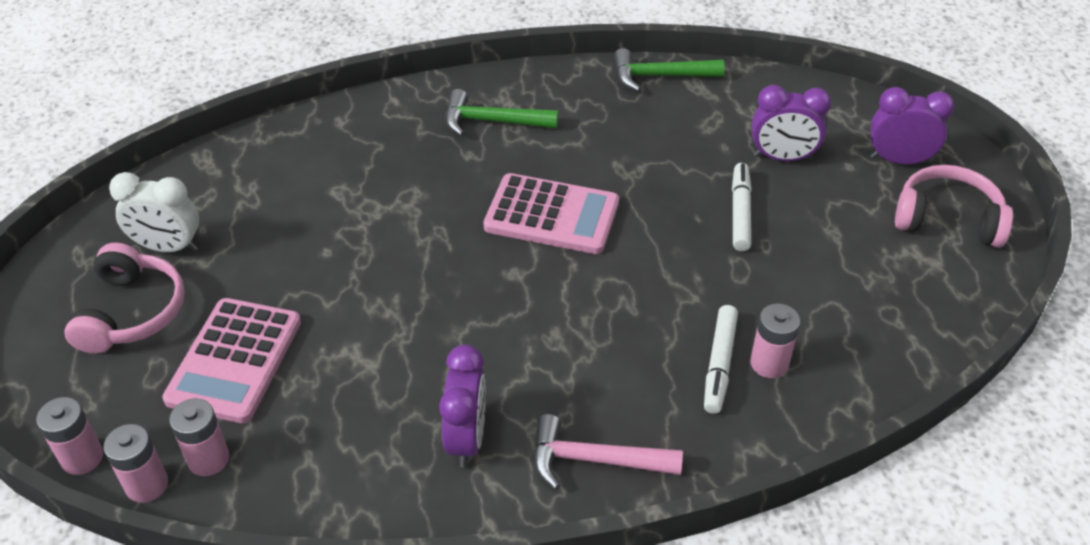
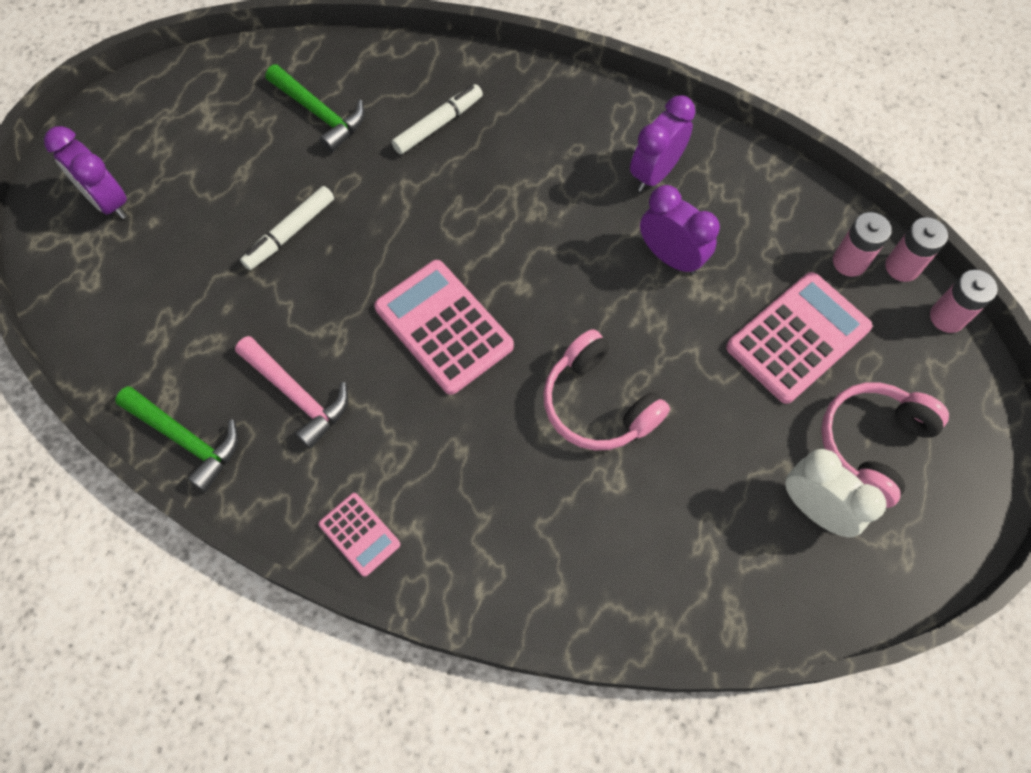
camera: 145 degrees left, 20 degrees up
(492, 121) = (403, 484): green hammer -> green hammer (319, 114)
(497, 88) = (359, 534): none -> pink calculator
(594, 460) = (580, 112): pink hammer -> pink hammer (297, 395)
(769, 363) = (404, 106): pink battery -> none
(782, 157) = (194, 264): purple clock -> purple clock (670, 257)
(947, 219) = (148, 130): pink headphones -> pink headphones (598, 403)

